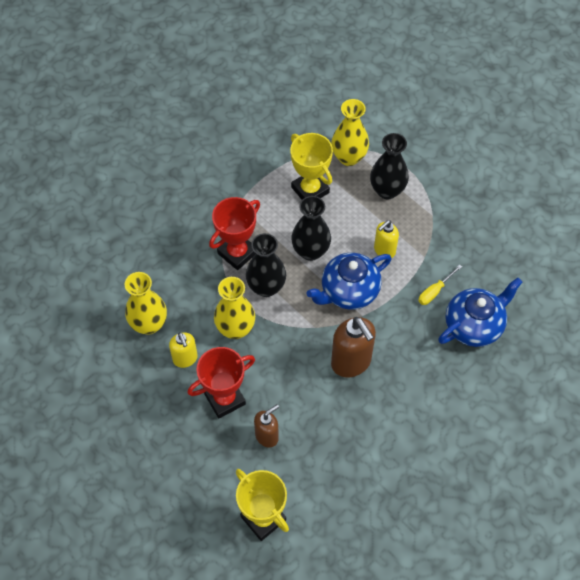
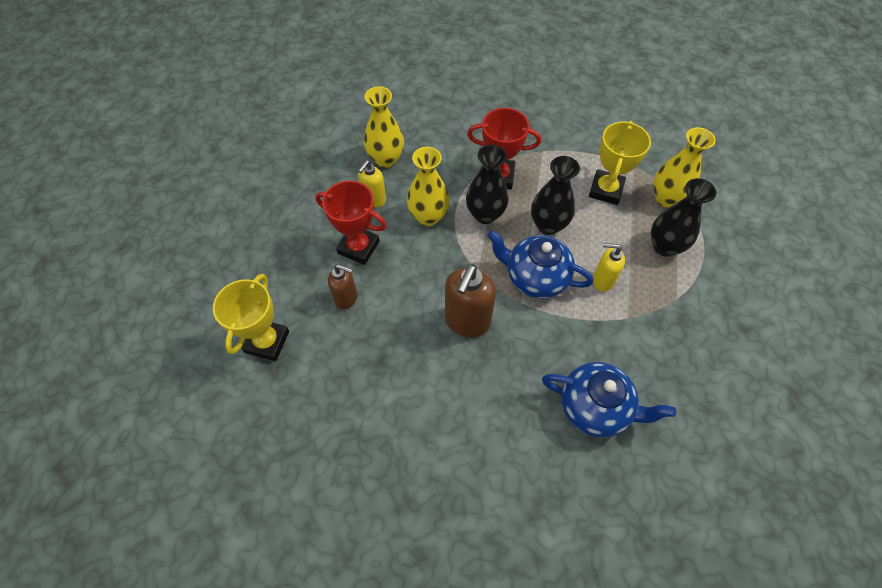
camera: 55 degrees right, 0 degrees up
(435, 291) = (600, 349): yellow screwdriver -> none

